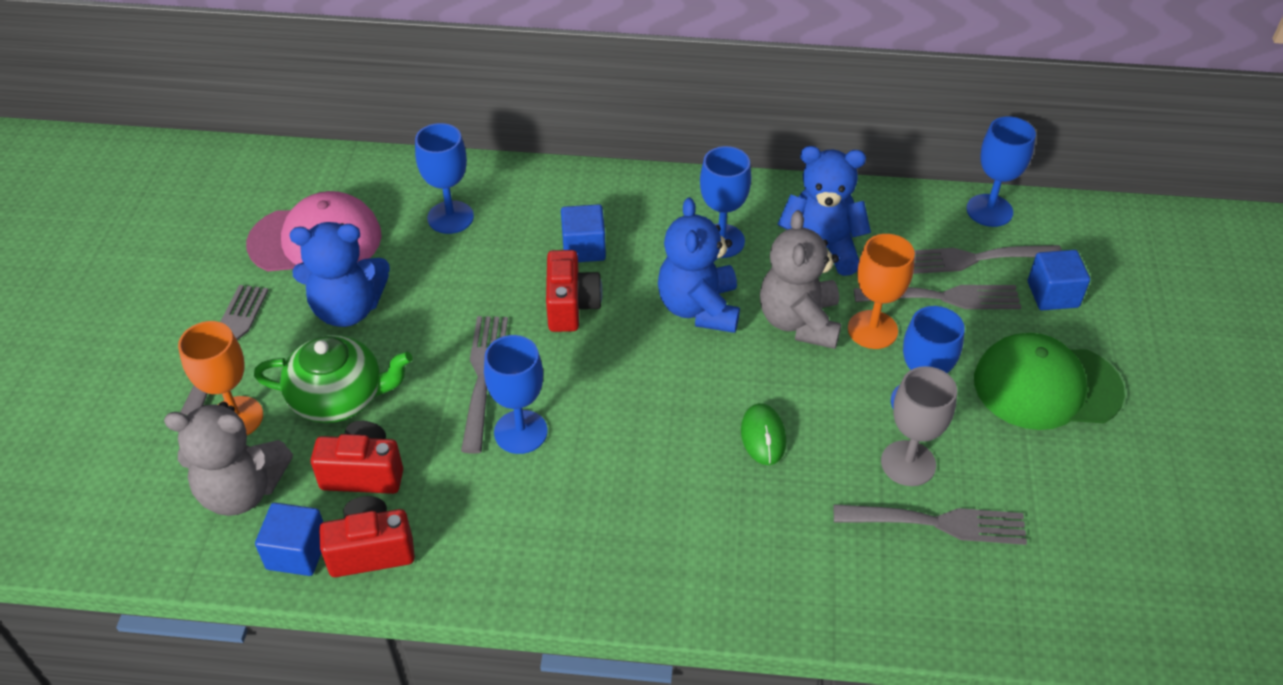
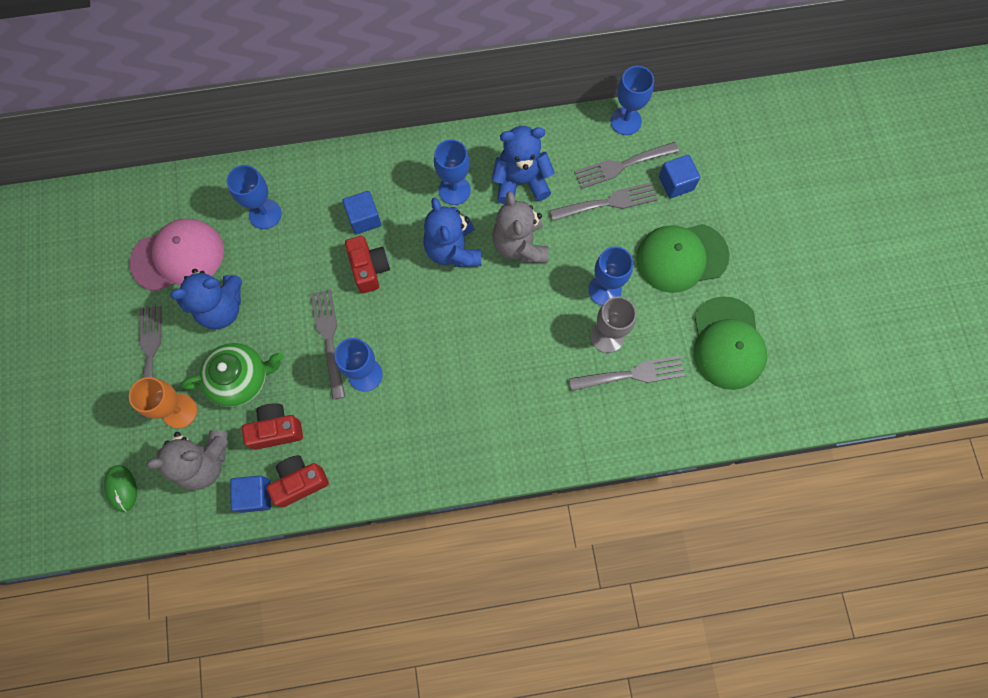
camera: 15 degrees left, 25 degrees up
(763, 436) = (516, 339): green mouse -> green mouse (122, 488)
(872, 330) = (567, 240): orange goblet -> none
(1106, 515) = (727, 343): none -> green cap

